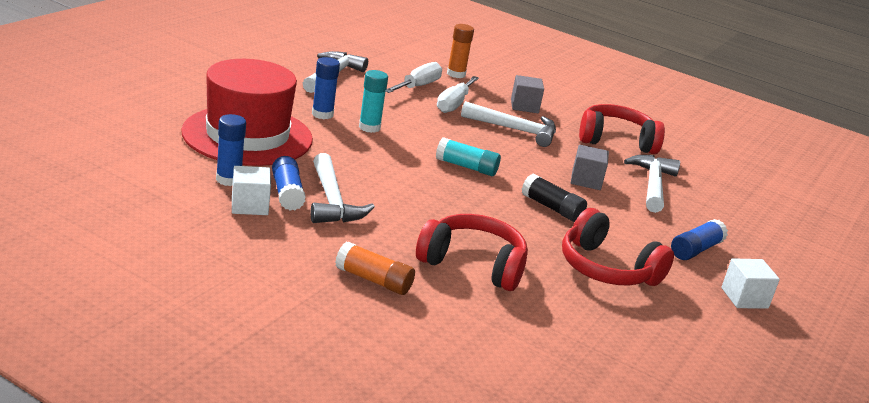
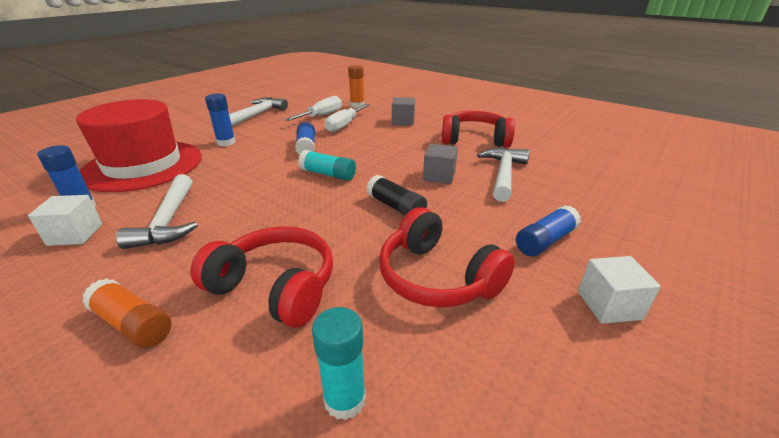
camera: 10 degrees right, 5 degrees up
(287, 193) = (128, 217): blue glue stick -> blue glue stick (306, 147)
(369, 127) = (259, 149): turquoise glue stick -> turquoise glue stick (345, 399)
(515, 130) = (387, 139): white hammer -> none

